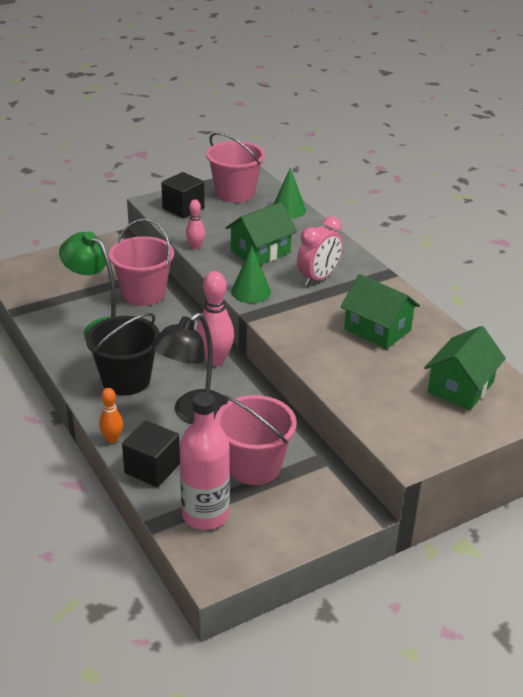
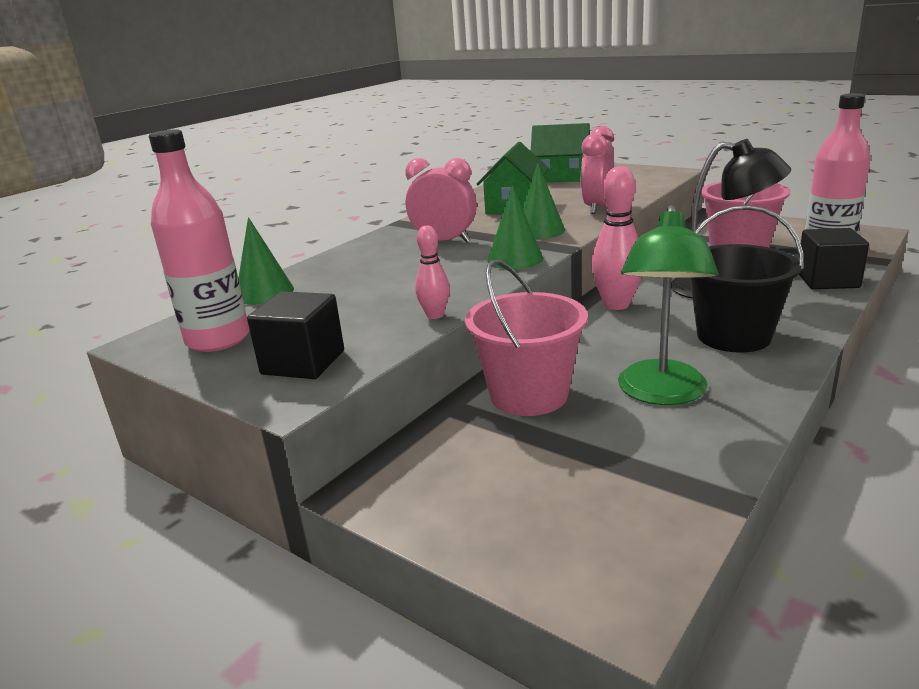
camera: 110 degrees left, 10 degrees down
(112, 439) = (833, 309): orange bowling pin -> none
(235, 193) = (218, 339): pink bucket -> pink bottle
(260, 252) = (408, 278): green house -> none
(299, 318) = (539, 231): none -> green cone
(329, 363) = (597, 207): none -> pink clock

